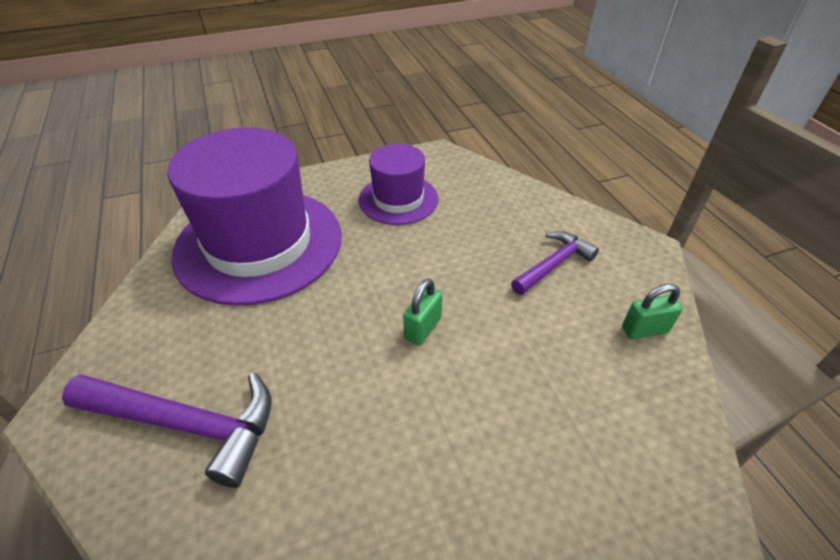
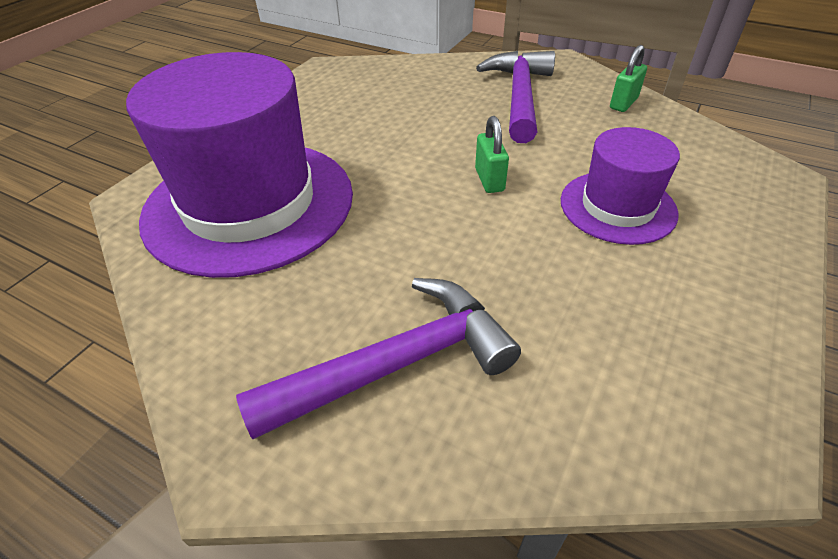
camera: 40 degrees left, 0 degrees up
(398, 199) = (338, 111): purple hat -> purple hat (617, 207)
(553, 265) = (519, 96): purple hammer -> purple hammer, size x1.59

